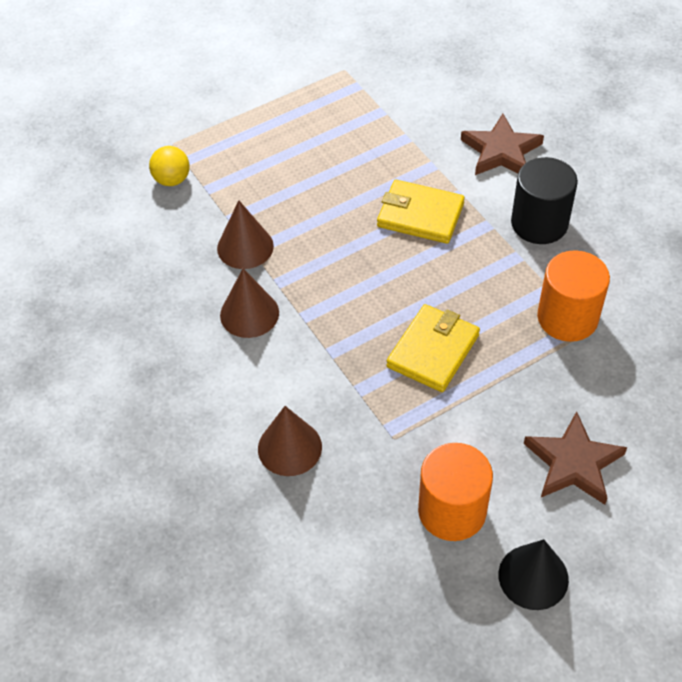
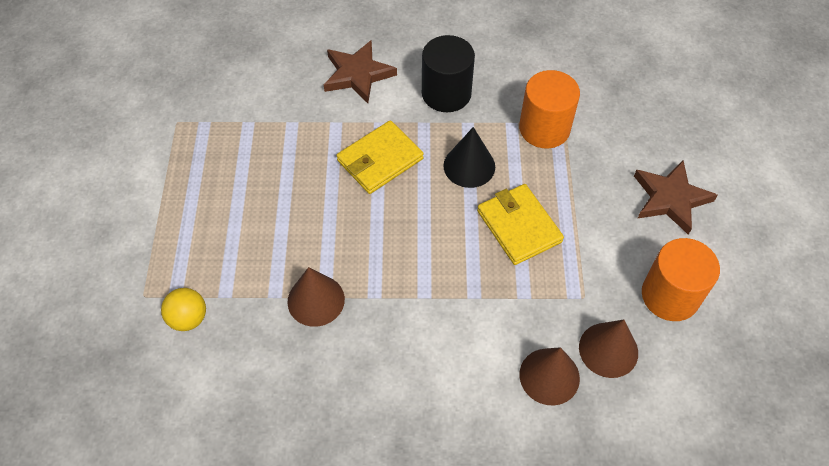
camera: 60 degrees left, 5 degrees up
(249, 314) = (392, 335): brown cone -> brown cone (608, 350)
(533, 577) = (750, 276): black cone -> black cone (469, 166)

